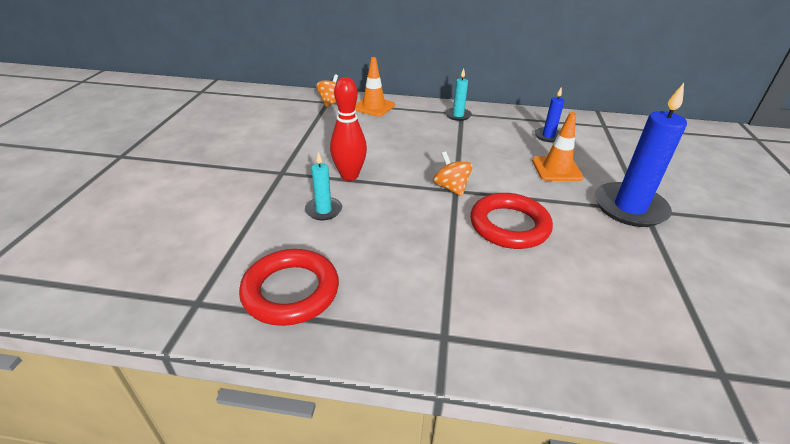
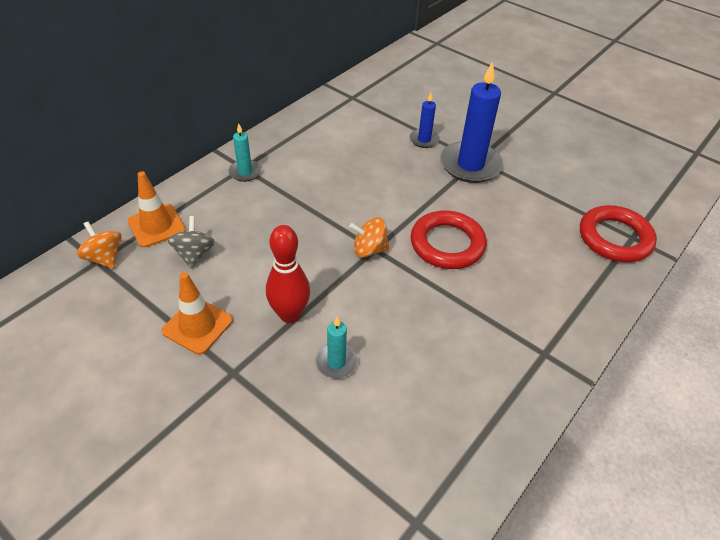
camera: 60 degrees left, 10 degrees up
(291, 291) = (442, 436): red ring -> red ring (614, 238)
(365, 125) = (194, 254): none -> grey spinning top
(548, 136) = (339, 139): blue candle -> blue candle (424, 140)
(556, 169) = (393, 168): orange traffic cone -> orange traffic cone (197, 326)

